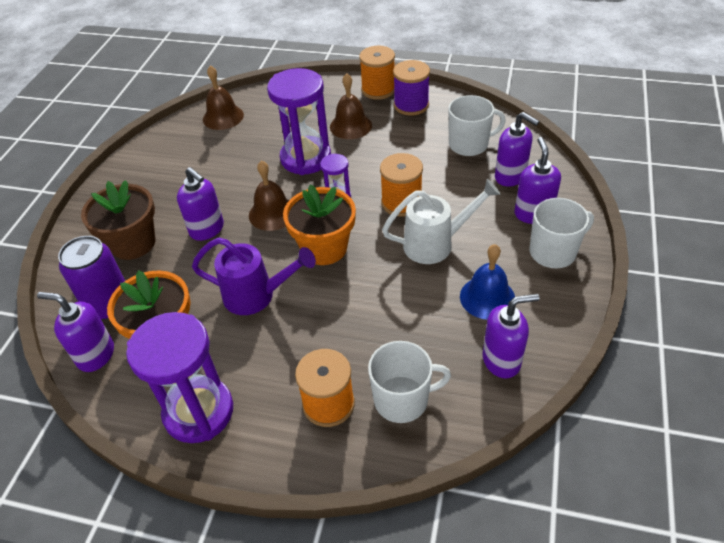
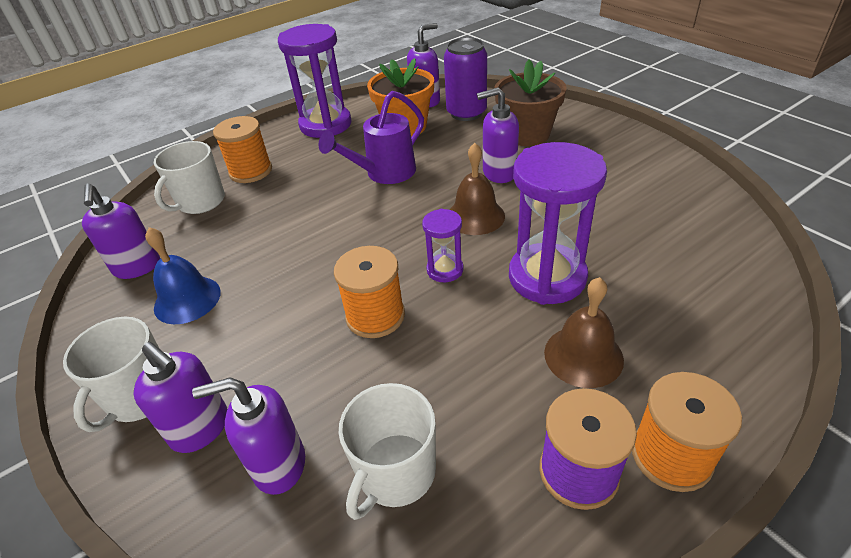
camera: 130 degrees right, 5 degrees down
(223, 117) = (715, 243): brown bell -> none
(324, 248) = (386, 228): orange flower pot -> none
(435, 244) = (287, 305): white watering can -> none
(501, 360) = (137, 267): purple soap dispenser -> purple soap dispenser turned 45 degrees counterclockwise

